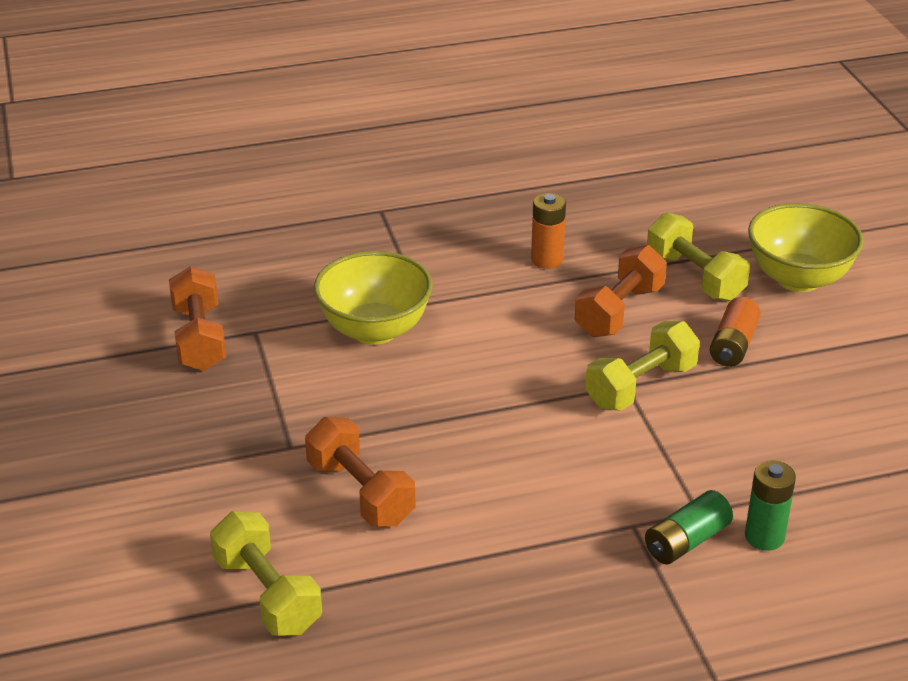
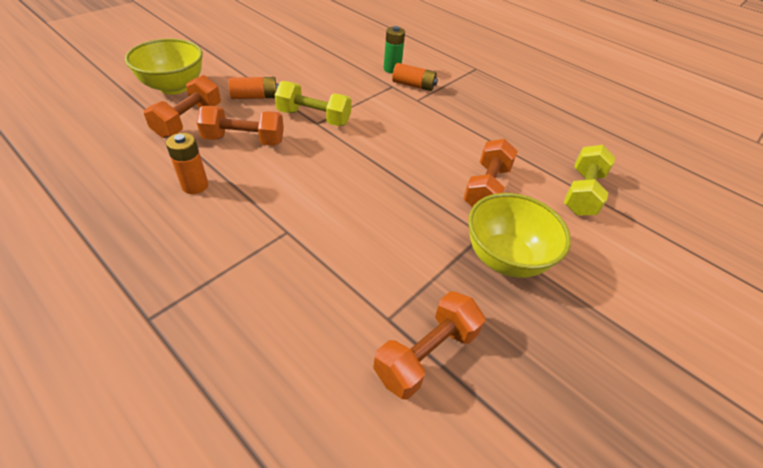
camera: 125 degrees left, 10 degrees up
(374, 330) = (337, 244): yellow bowl -> yellow bowl (505, 258)
(686, 541) = (413, 85): green battery -> orange battery
(695, 277) = (188, 120): yellow dumbbell -> orange dumbbell

